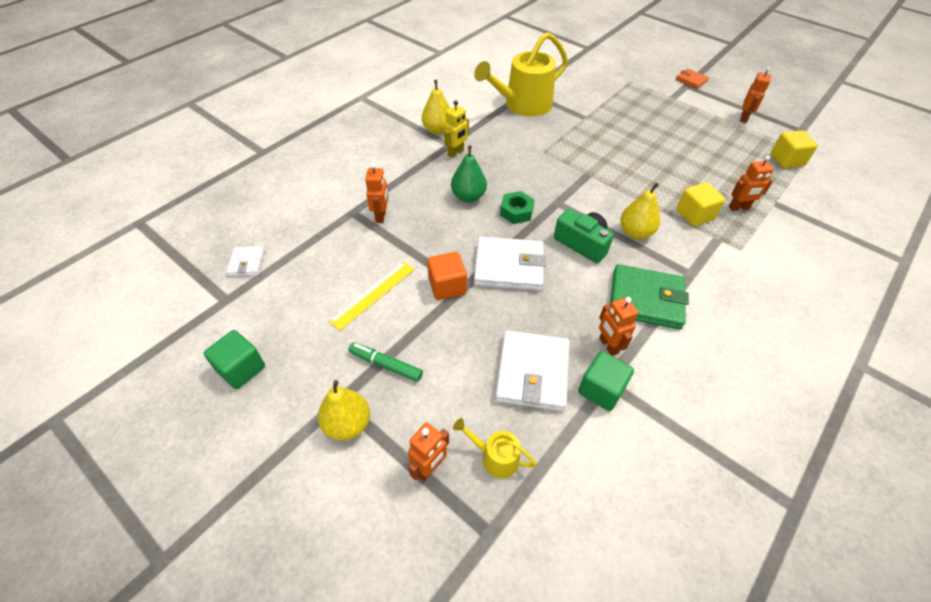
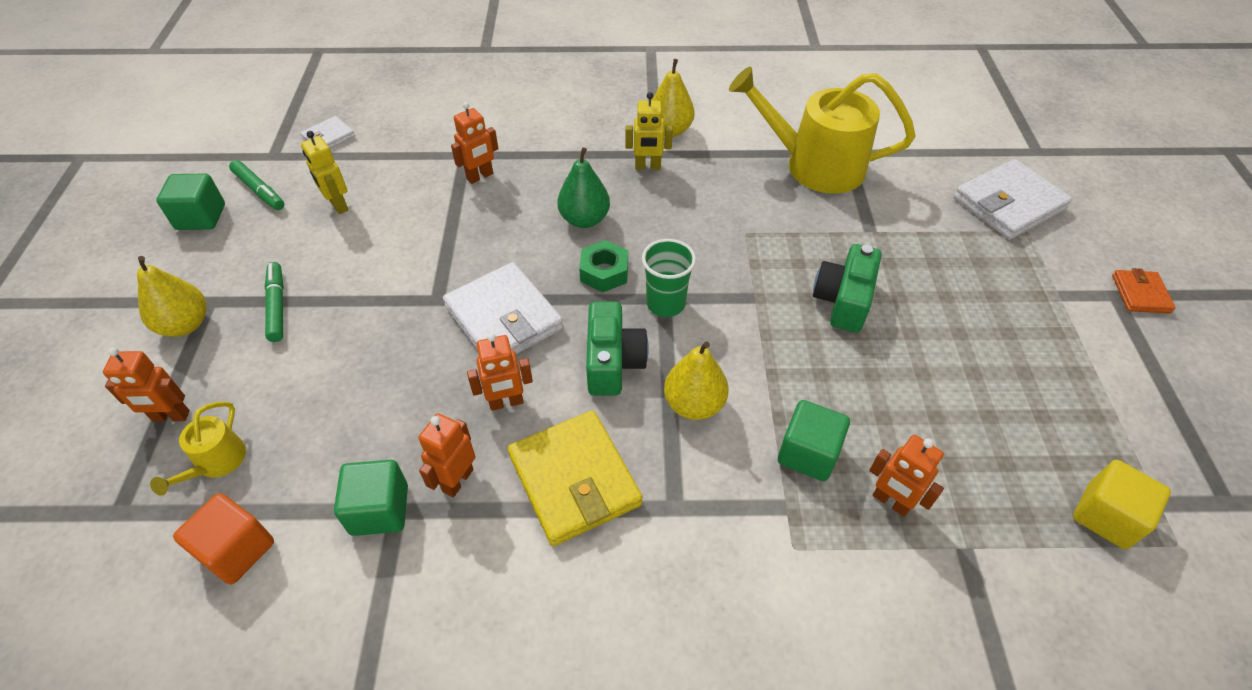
camera: 50 degrees right, 0 degrees up
(255, 323) = (259, 190): none -> green marker
(324, 290) = (338, 205): none -> yellow robot
(373, 294) = (363, 240): yellow ruler -> none
(447, 286) = (425, 286): orange cube -> orange cube (237, 550)
(495, 457) = (216, 462): yellow watering can -> yellow watering can turned 150 degrees counterclockwise
(532, 373) = (356, 430): white wallet -> white wallet (1008, 204)
(562, 204) = (665, 303): none -> green cup
(617, 151) = (843, 300): none -> green camera
(646, 299) = (574, 480): green wallet -> yellow wallet
(694, 215) = (808, 453): yellow cube -> green cube
(744, 118) = (1139, 406): orange robot -> orange robot (506, 402)

